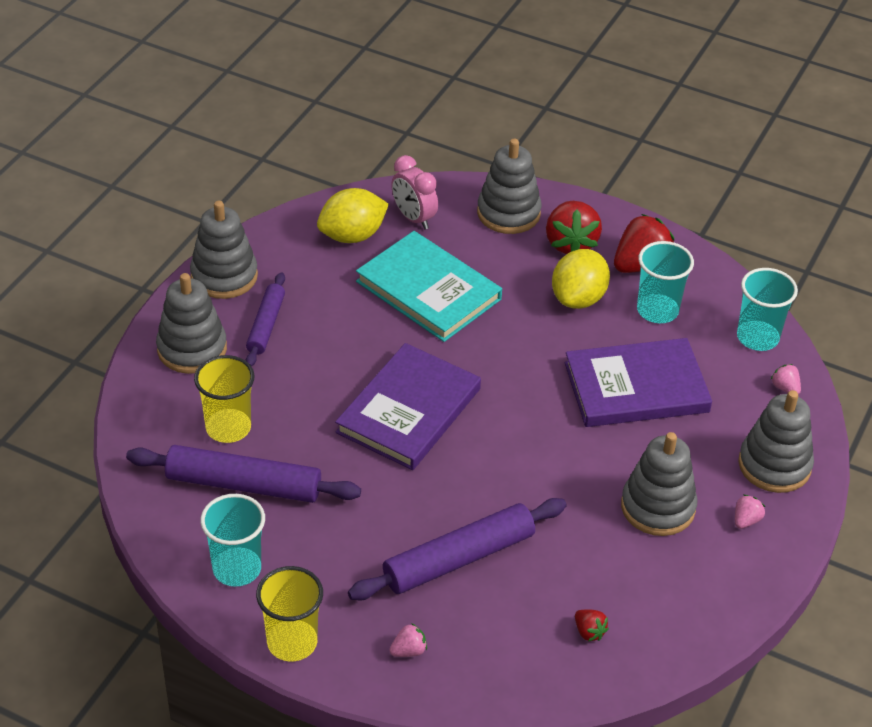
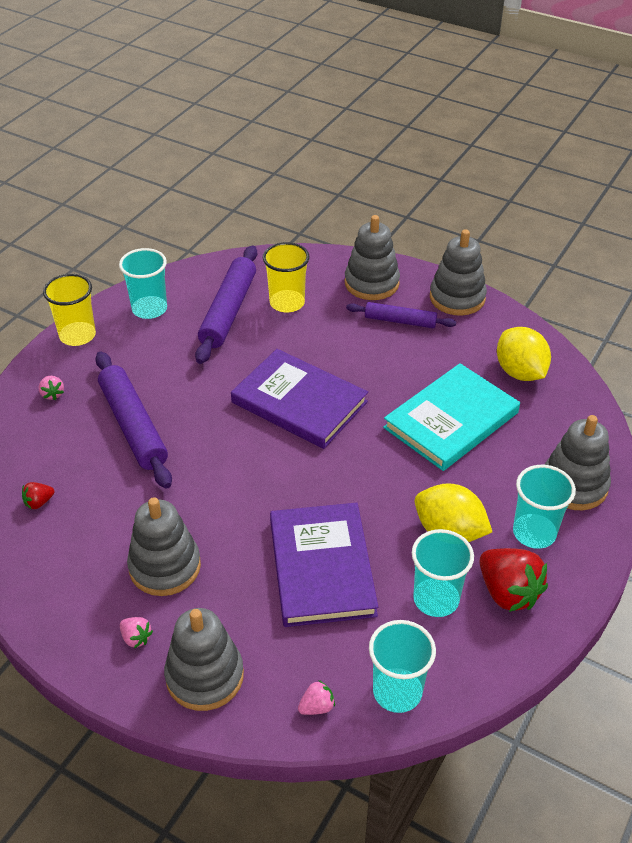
camera: 95 degrees right, 0 degrees up
(413, 218) = (552, 414): pink clock -> none
(570, 243) = (534, 533): red strawberry -> turquoise cup

